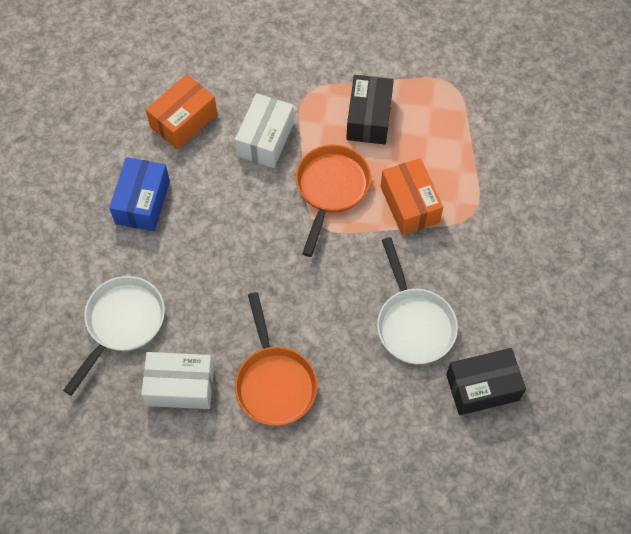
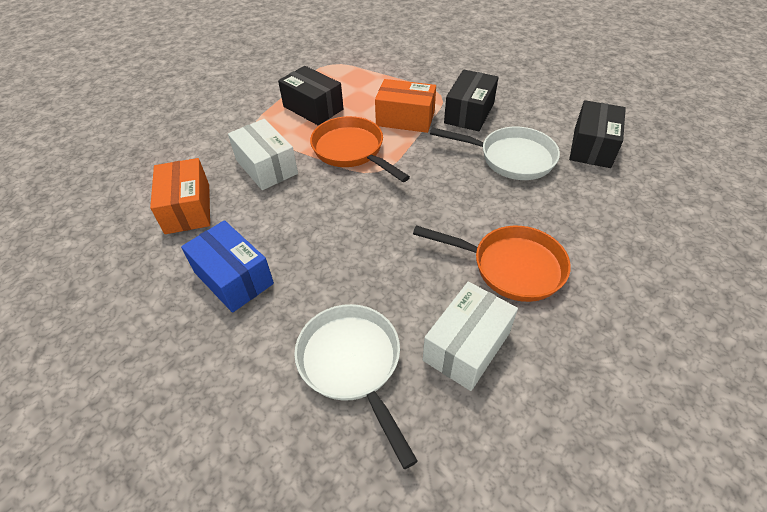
camera: 55 degrees left, 15 degrees down
(460, 254) = (469, 113): none -> black box

